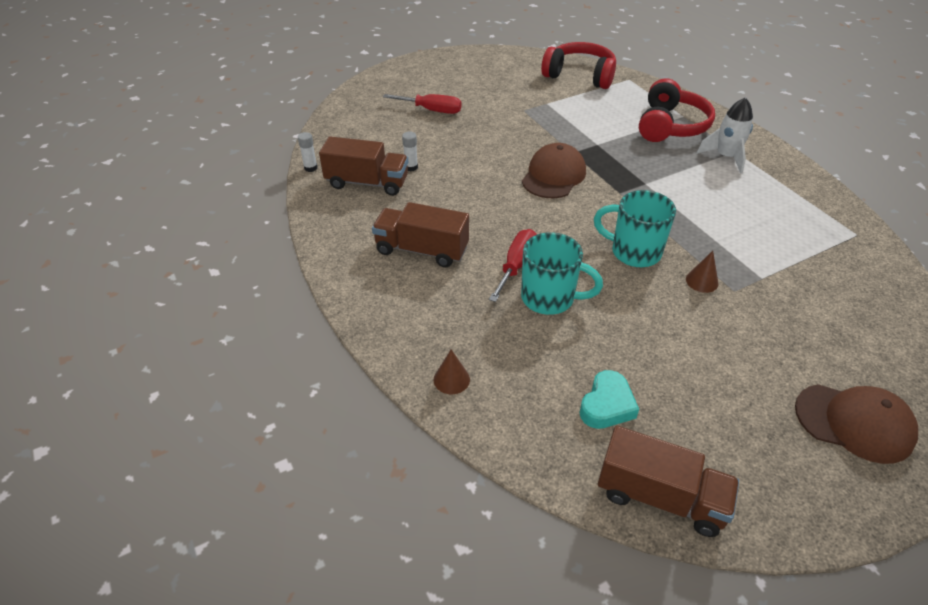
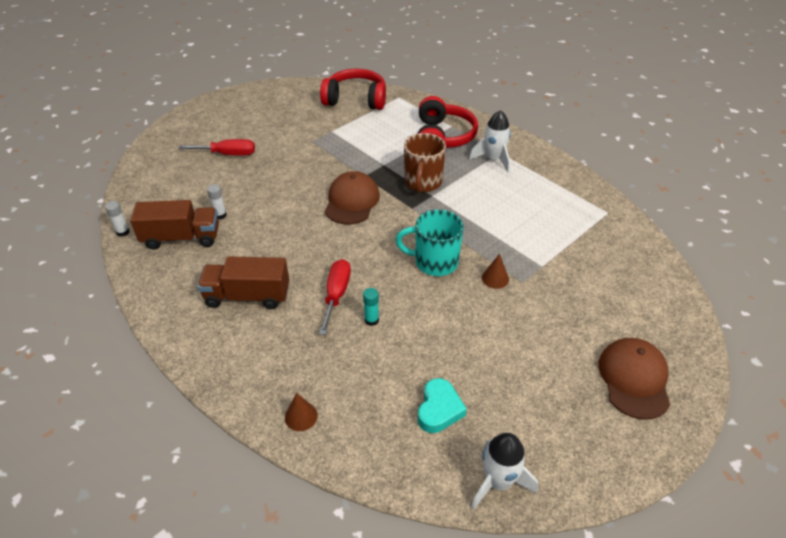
camera: 15 degrees left, 0 degrees up
(549, 298) = (371, 320): turquoise mug -> turquoise glue stick
(637, 169) = (423, 183): none -> brown mug
(660, 497) = (498, 482): brown truck -> white rocket
(854, 423) = (634, 379): brown cap -> brown cap turned 90 degrees counterclockwise

